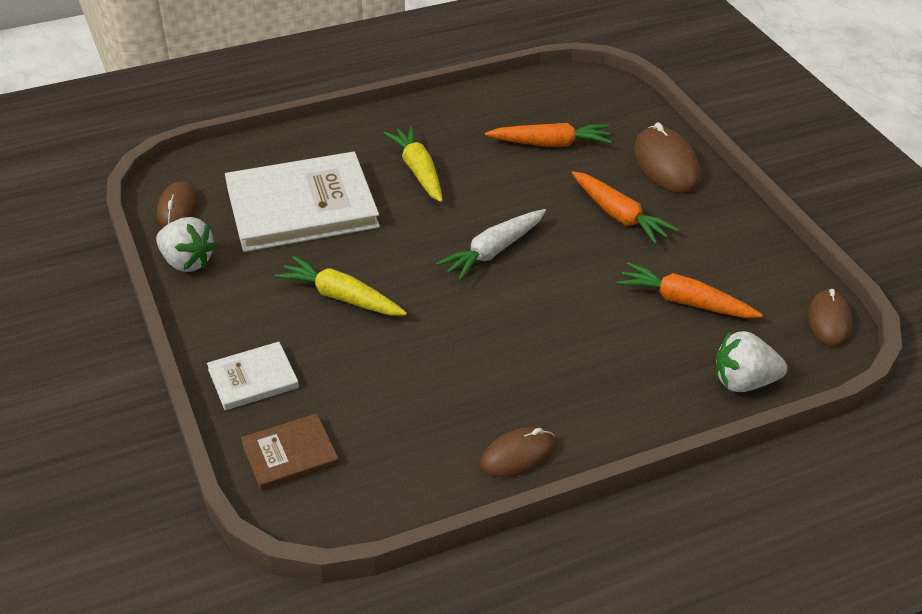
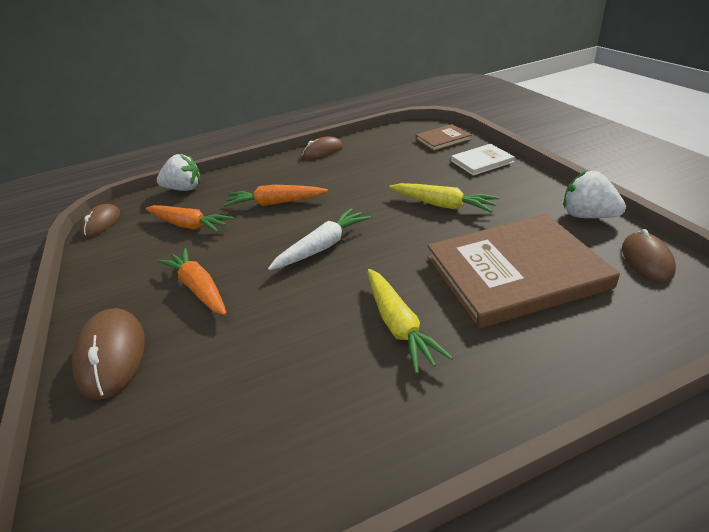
camera: 175 degrees left, 5 degrees down
(301, 206) = (514, 272): white book -> brown book
(550, 144) = (233, 381): orange carrot -> orange carrot (276, 203)

